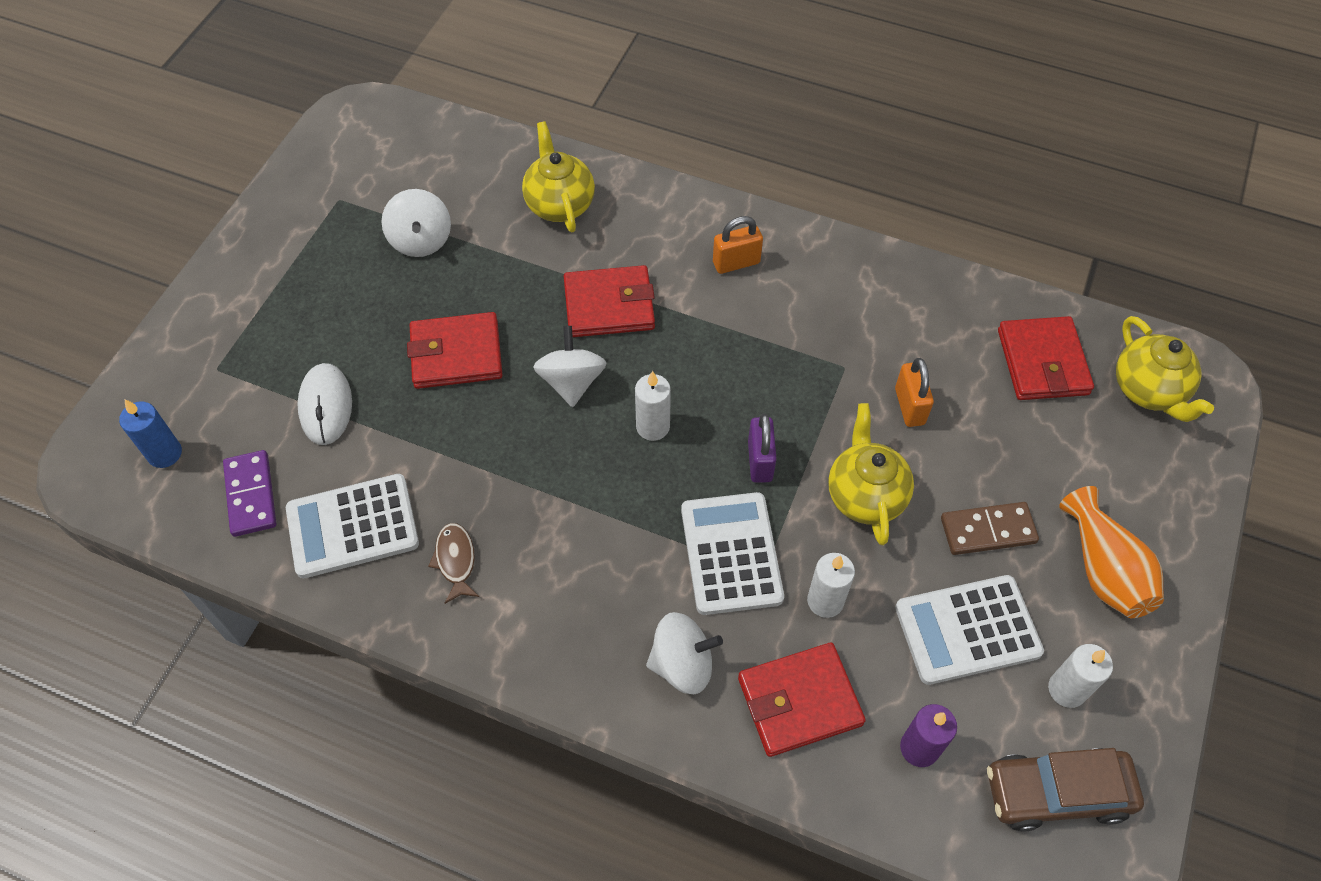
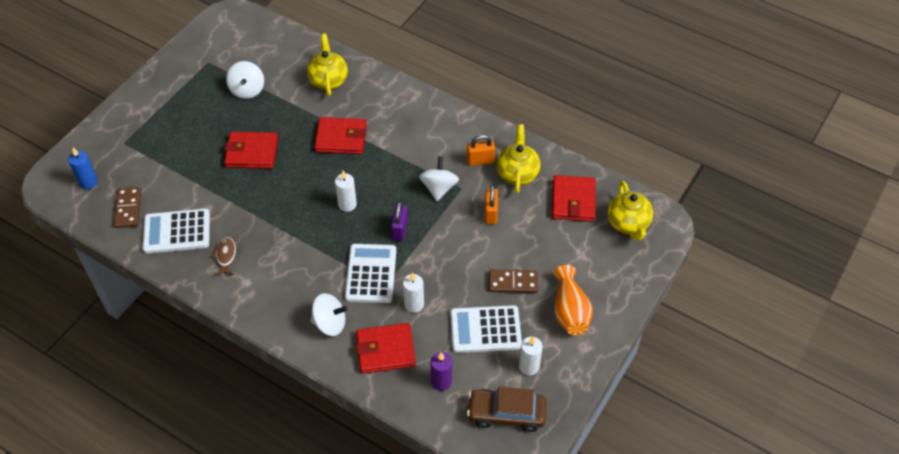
camera: 10 degrees right, 5 degrees down
(250, 495) = (128, 209): purple domino -> brown domino
(326, 406) = (176, 169): white mouse -> none
(571, 382) = (310, 175): white spinning top -> white spinning top (439, 188)
(736, 263) = (417, 124): orange padlock -> orange padlock (480, 161)
(865, 495) = (452, 255): yellow teapot -> yellow teapot (517, 173)

